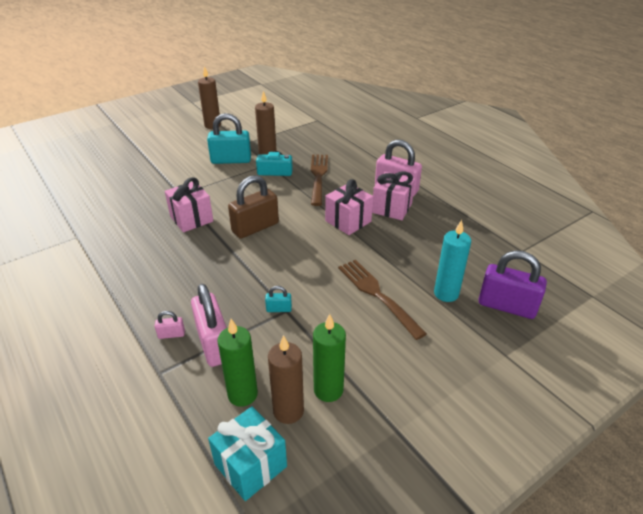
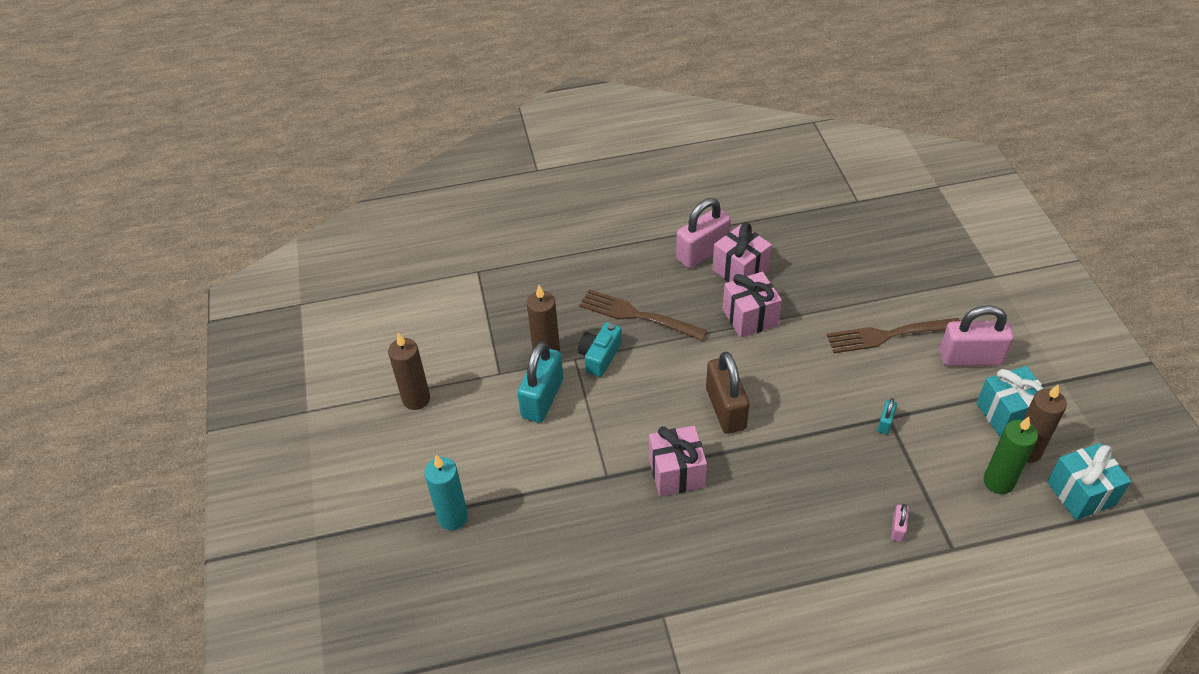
camera: 65 degrees left, 10 degrees up
(214, 344) = (923, 492): pink padlock -> pink padlock (970, 358)
(328, 390) = (1007, 414): green candle -> turquoise gift
(446, 293) = (903, 283): turquoise candle -> turquoise candle (453, 517)
(506, 306) = (934, 248): purple padlock -> none

